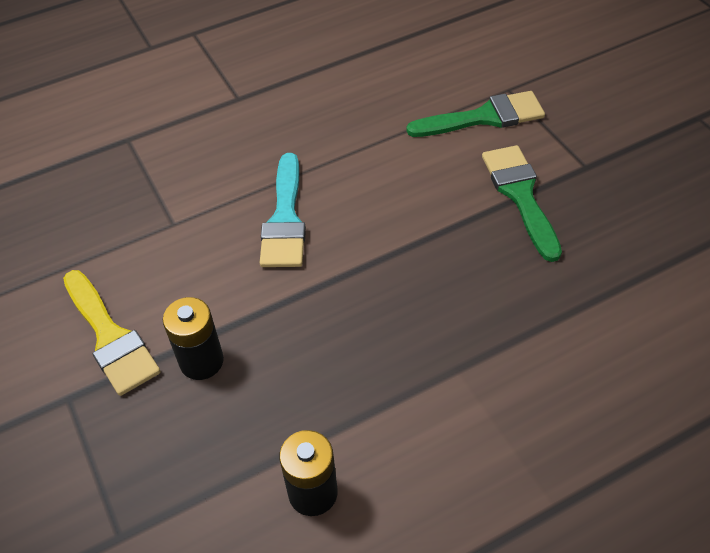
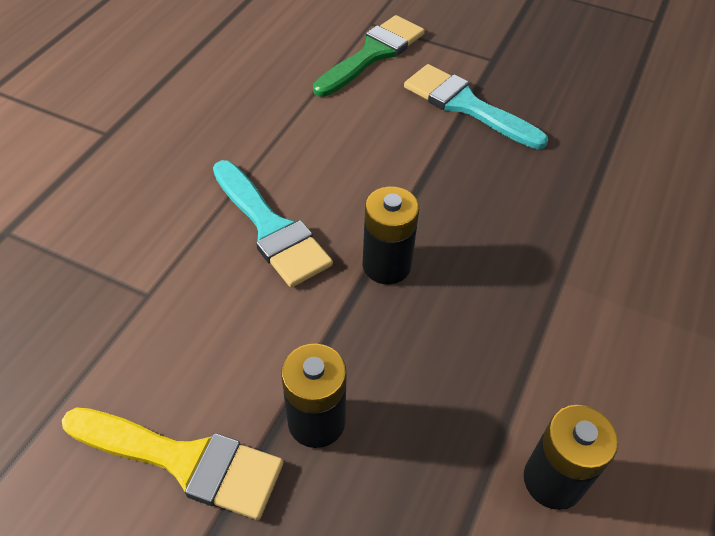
camera: 40 degrees left, 0 degrees up
(339, 287) = (386, 265): none -> black battery
(520, 195) = (466, 106): green brush -> turquoise brush

